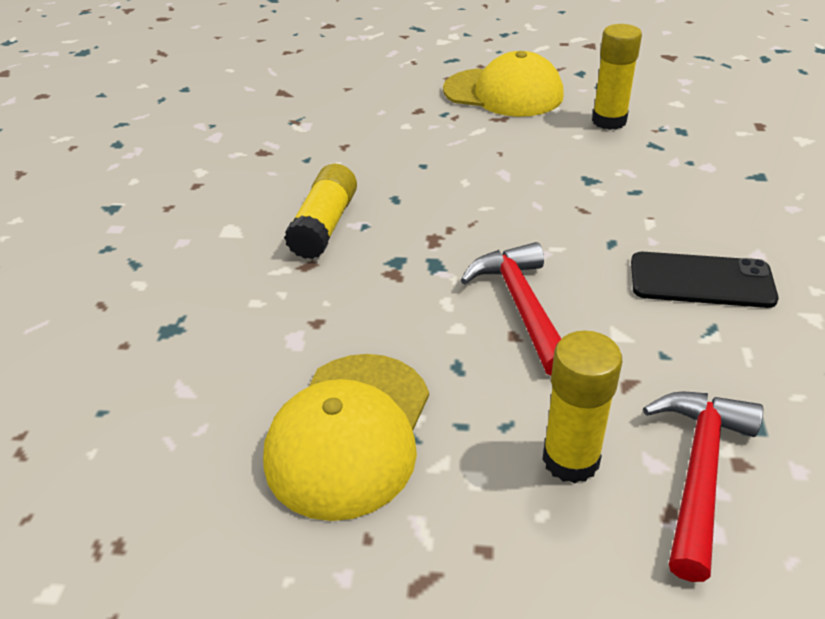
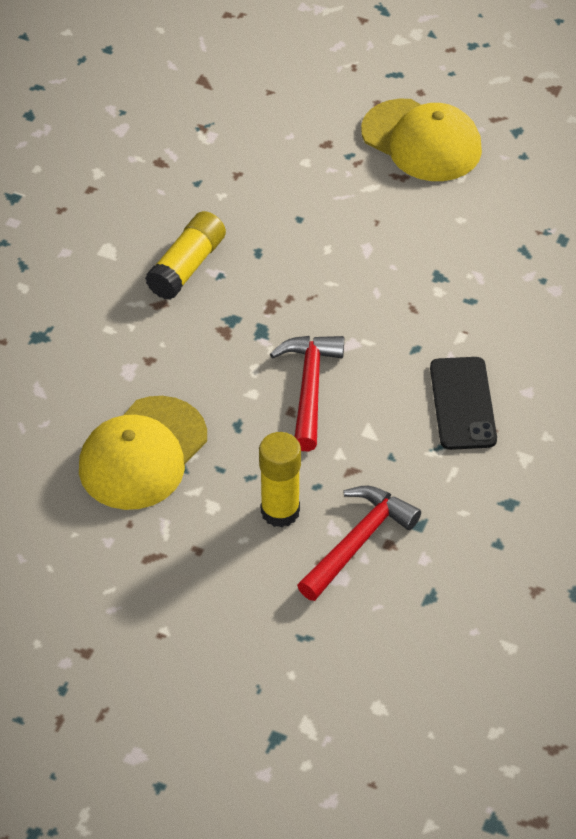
camera: 15 degrees right, 10 degrees up
(609, 121) = (502, 208): yellow glue stick -> none
(701, 280) = (462, 403): black phone -> black phone turned 60 degrees clockwise

